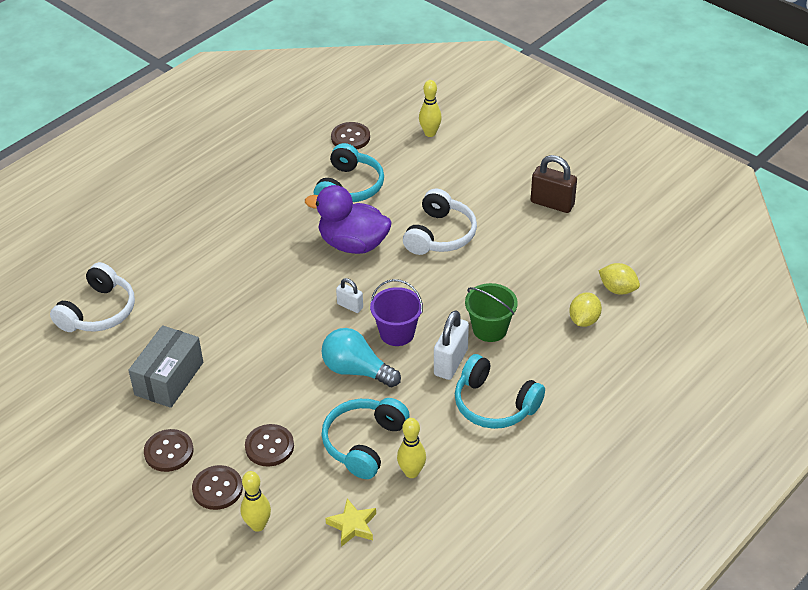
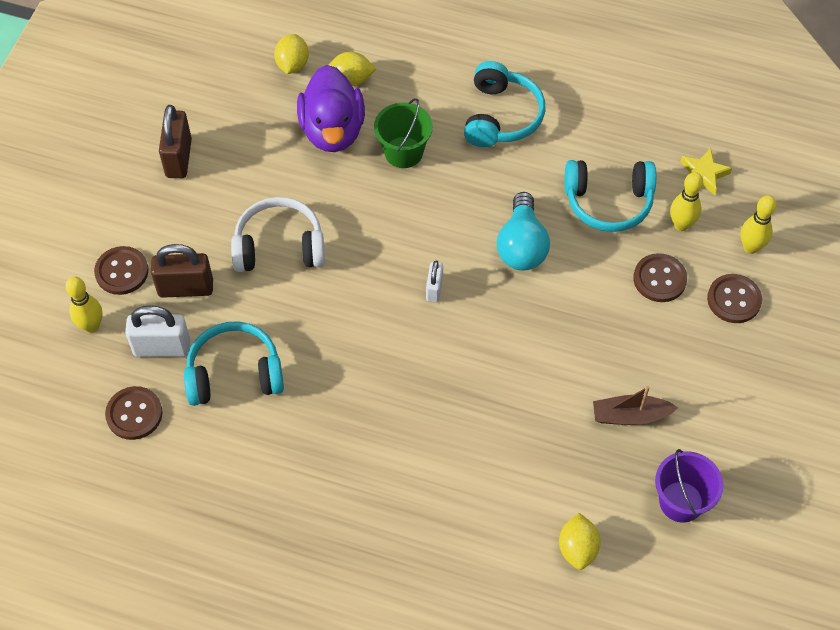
camera: 115 degrees left, 15 degrees up
(99, 312) = (577, 548): white headphones -> yellow lemon
(169, 378) = (630, 416): grey box -> brown boat
(169, 452) = (719, 365): brown button -> brown button (122, 271)
(353, 244) = (335, 327): purple duck -> purple duck (332, 130)
(397, 333) = (451, 230): purple bucket -> purple bucket (681, 501)
(411, 472) = (619, 152): yellow bowling pin -> yellow bowling pin (681, 225)
(433, 181) = (185, 288): none -> brown padlock
(450, 362) = (467, 169): white padlock -> white padlock (162, 347)

